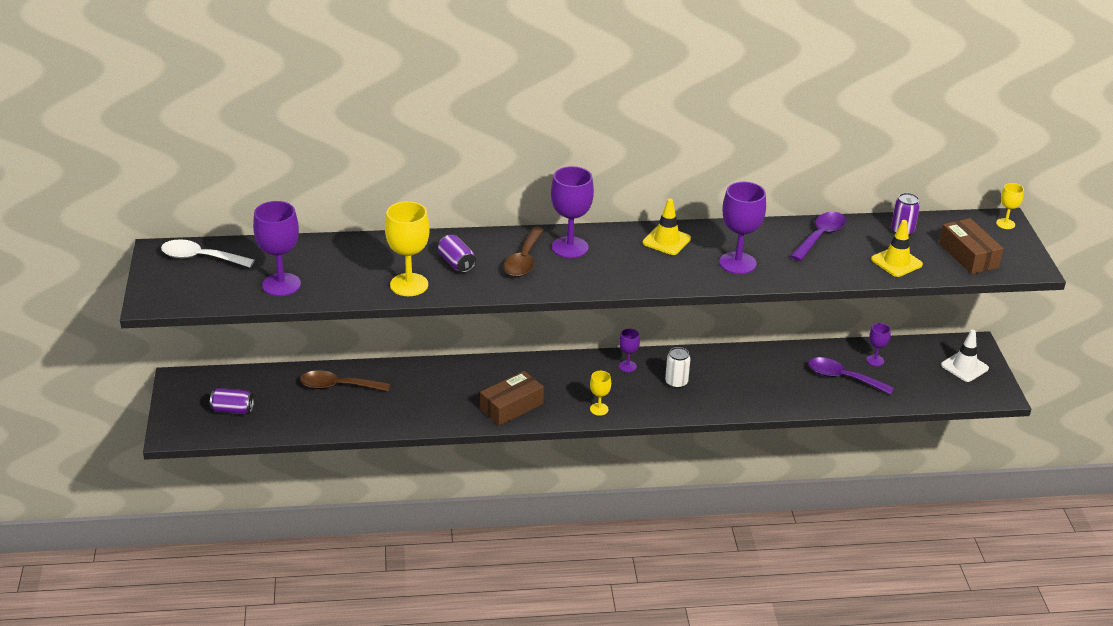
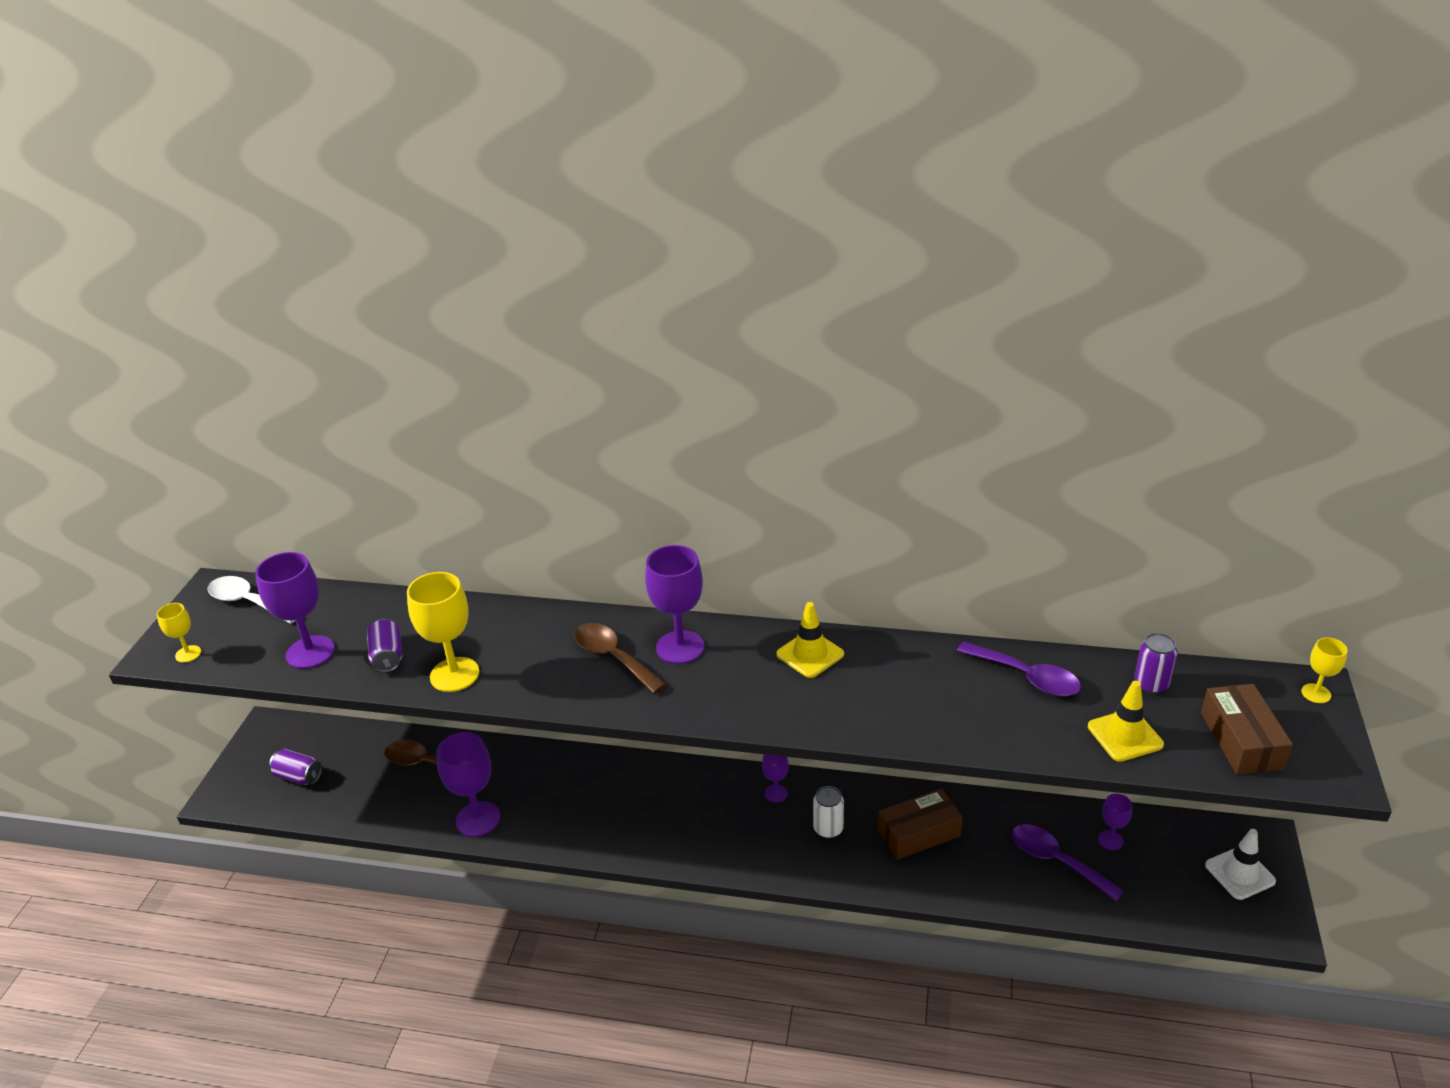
camera: 20 degrees right, 0 degrees up
(456, 263) = (529, 651): purple can -> purple can (387, 656)
(511, 407) = (609, 829): brown box -> brown box (918, 833)
(524, 259) = (613, 657): brown spoon -> brown spoon turned 105 degrees clockwise
(599, 409) = (714, 852): yellow goblet -> yellow goblet (188, 654)
(737, 263) = (891, 703): purple goblet -> purple goblet (478, 819)
(820, 236) = (1026, 677): purple spoon -> purple spoon turned 75 degrees clockwise

